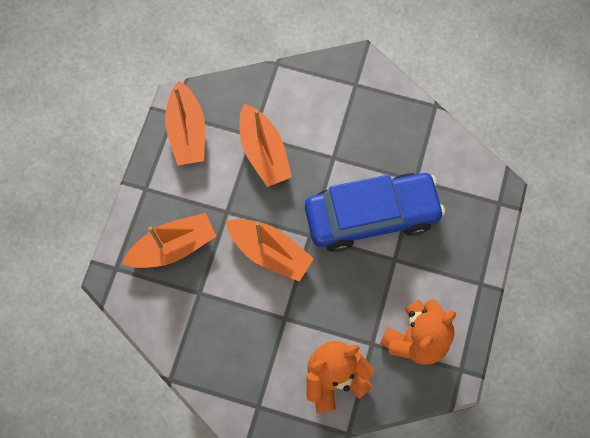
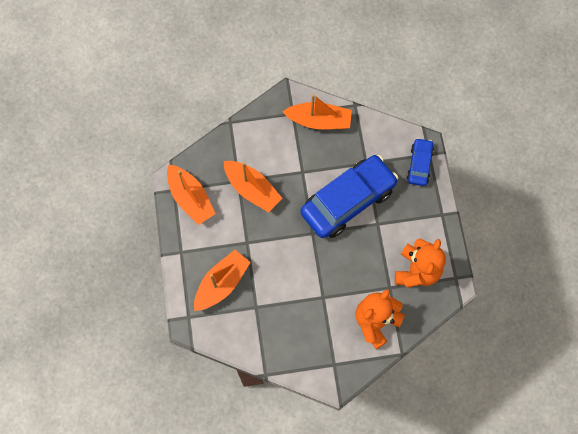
camera: 25 degrees left, 0 degrees up
(270, 252) = (290, 257): orange boat -> orange boat (319, 121)
(481, 211) = (419, 165): none -> blue car

